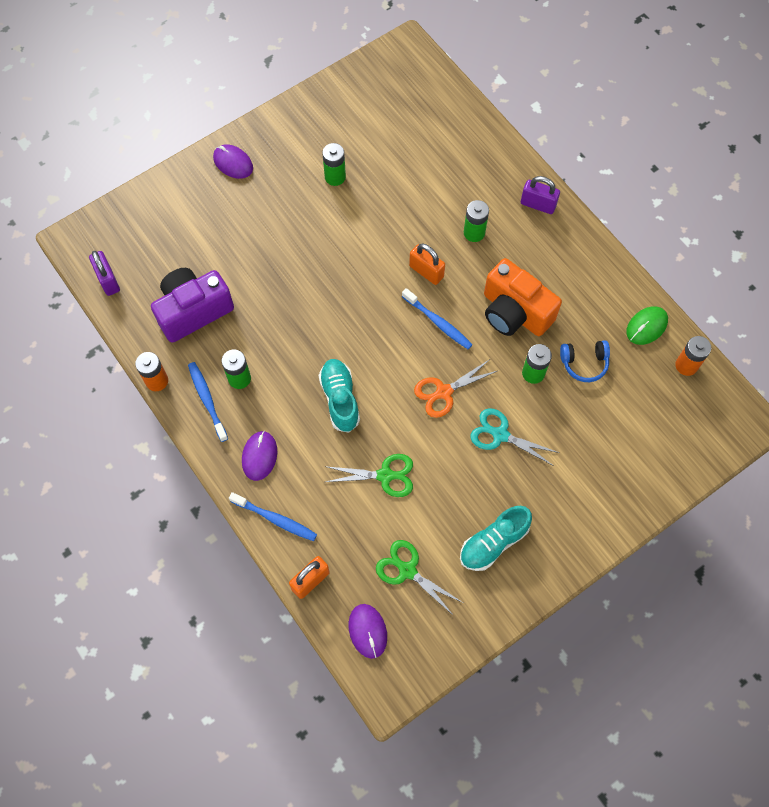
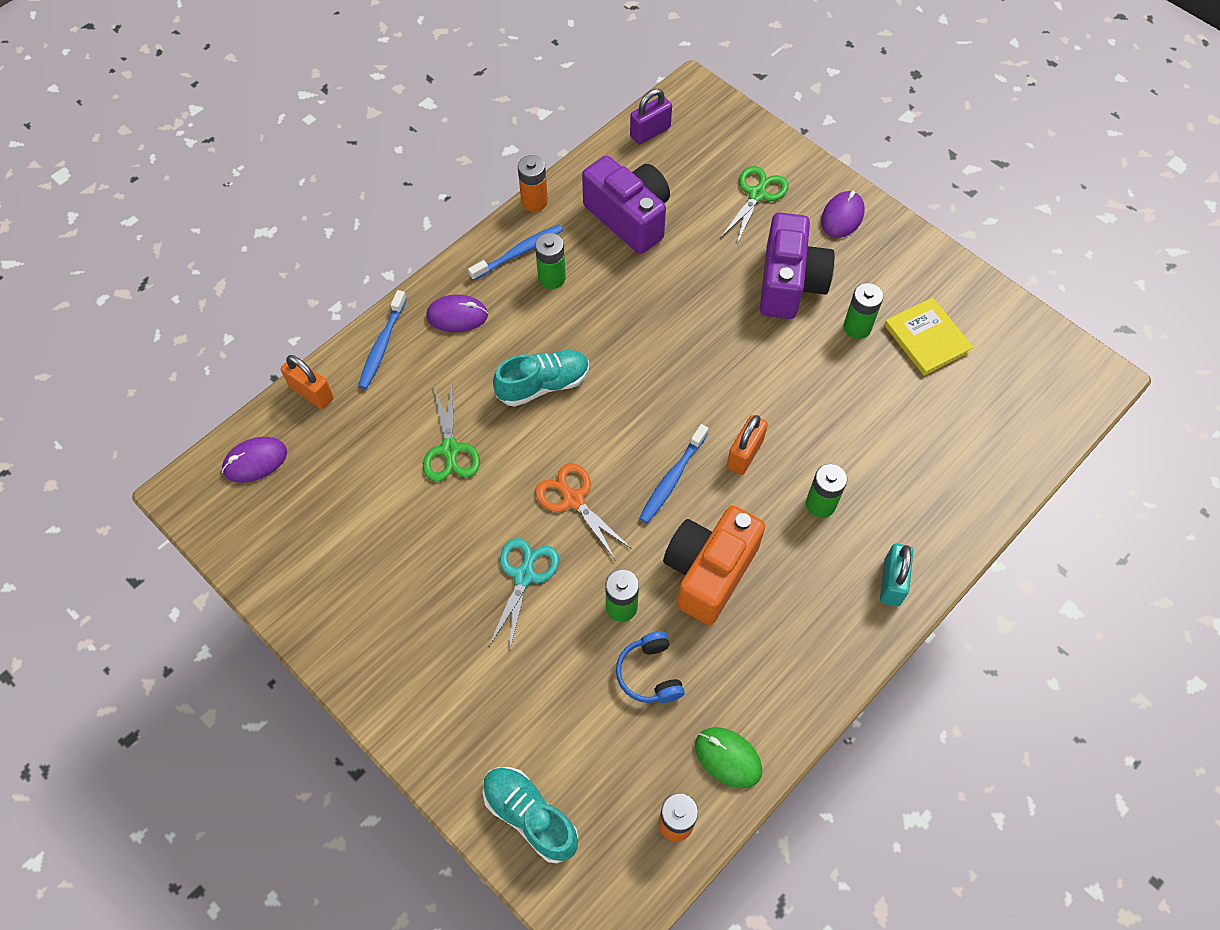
camera: 80 degrees right, 5 degrees down
(286, 211) = (789, 283): none -> purple camera
(354, 136) = (927, 338): none -> yellow book
(407, 570) = (331, 492): green scissors -> green scissors (757, 194)
(493, 542) = (375, 586): turquoise shoe -> turquoise shoe (530, 816)
(538, 204) = (891, 582): purple padlock -> turquoise padlock

